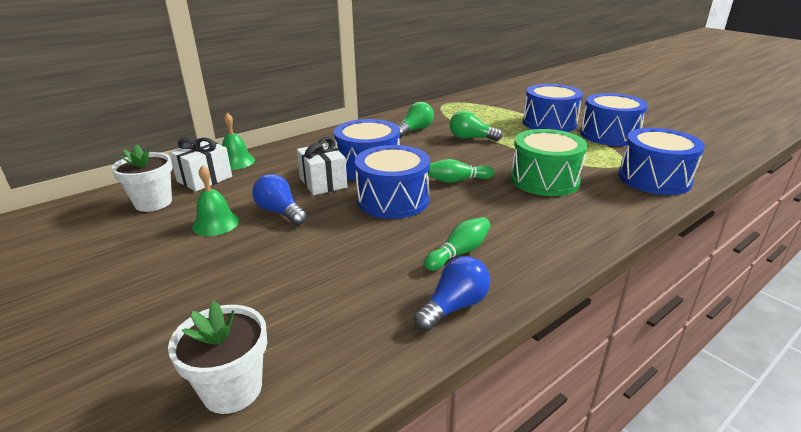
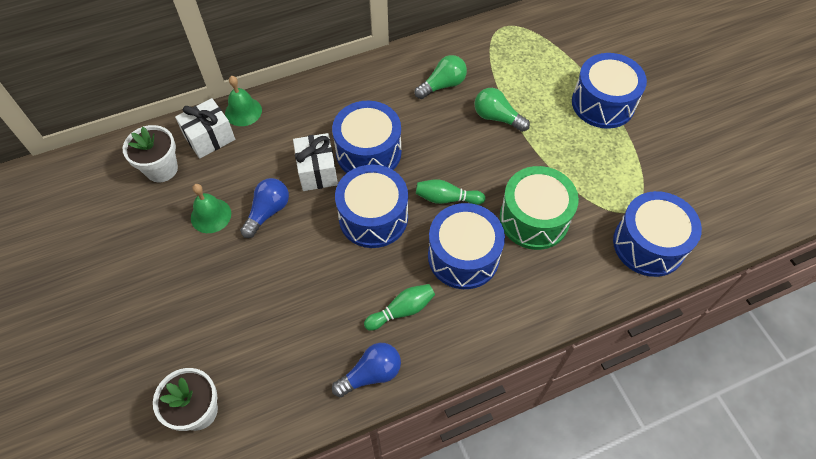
camera: 15 degrees right, 30 degrees up
(280, 212) = (268, 212): blue light bulb -> blue light bulb turned 60 degrees clockwise
(609, 135) = (657, 146): blue drum -> blue drum (463, 256)

